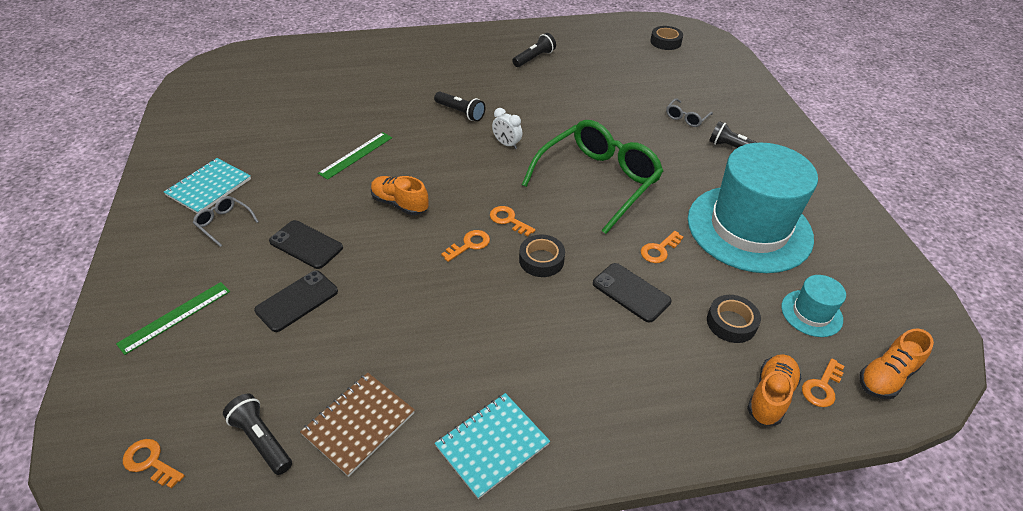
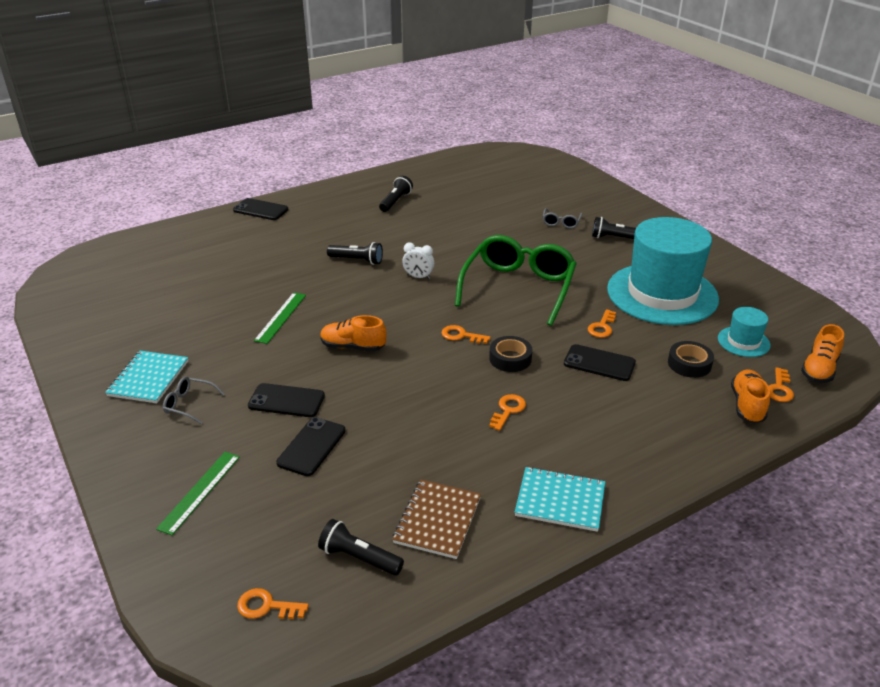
camera: 20 degrees left, 10 degrees down
(408, 41) = (261, 210): none -> black phone
(469, 245) = (439, 363): orange key -> orange key (508, 410)
(492, 445) = (560, 501): turquoise notebook -> turquoise notebook turned 75 degrees clockwise
(665, 42) = (505, 166): black tape -> none

